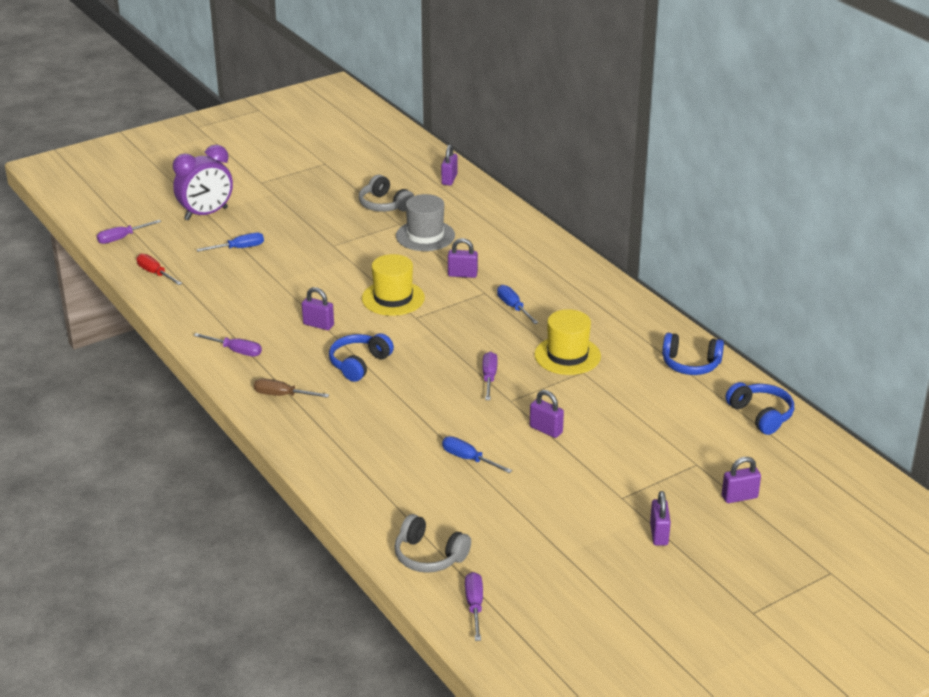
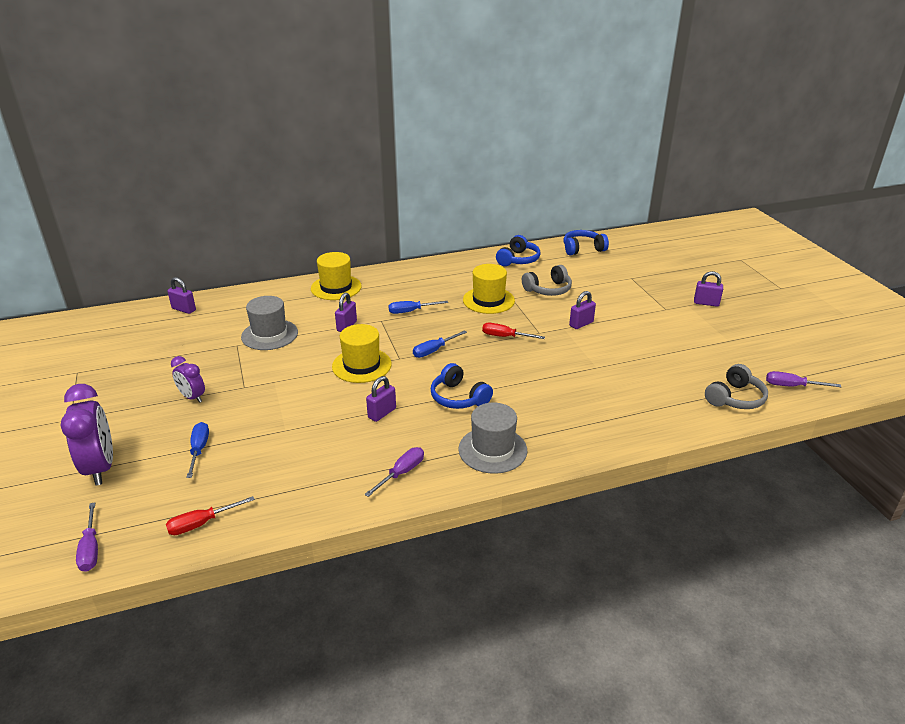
camera: 75 degrees left, 0 degrees up
(282, 395) = (492, 450): brown screwdriver -> grey hat
(308, 225) = (192, 397): none -> purple clock
(384, 205) = (196, 348): grey headphones -> grey headphones (548, 289)
(468, 459) = (612, 362): blue screwdriver -> blue screwdriver (434, 350)
(489, 377) = (505, 337): purple screwdriver -> red screwdriver
(540, 251) = (336, 287): none -> yellow hat
(739, 497) = (667, 271): purple padlock -> none

